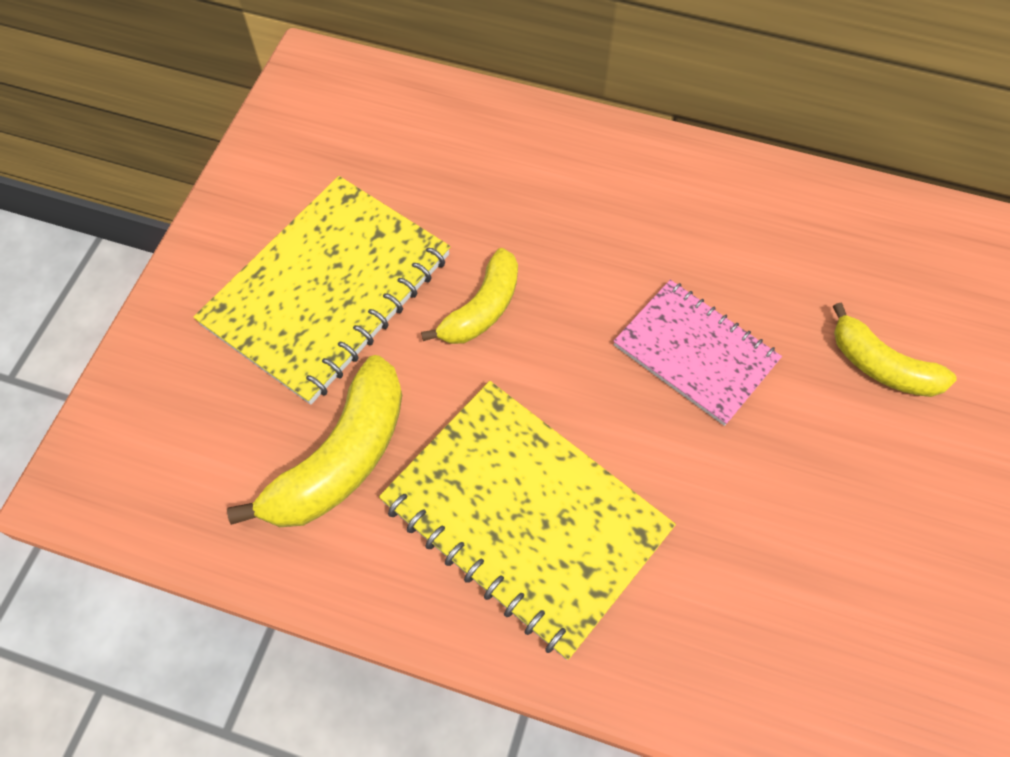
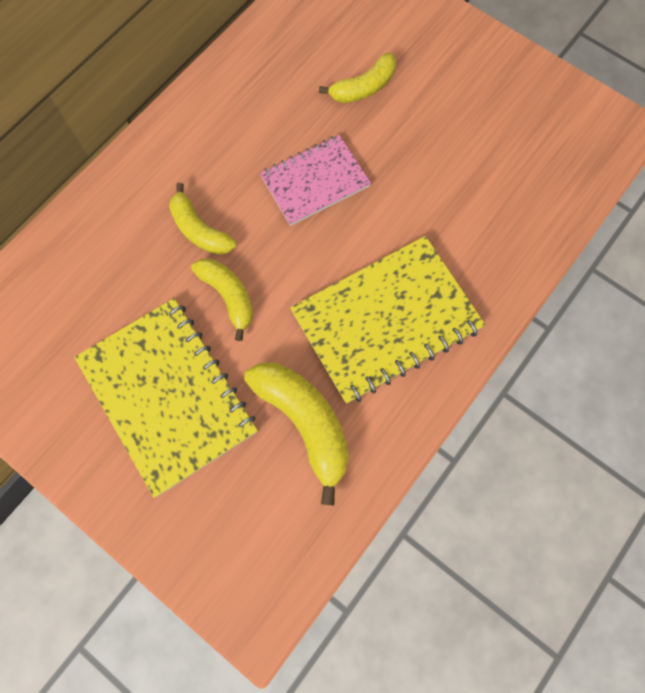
camera: 70 degrees left, 10 degrees up
(559, 244) = (199, 230): none -> yellow banana

